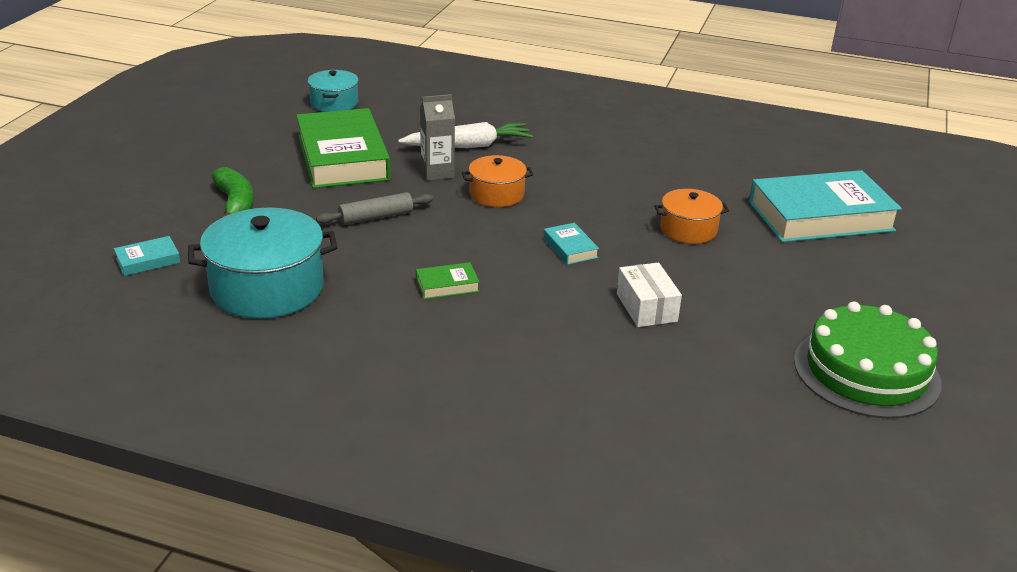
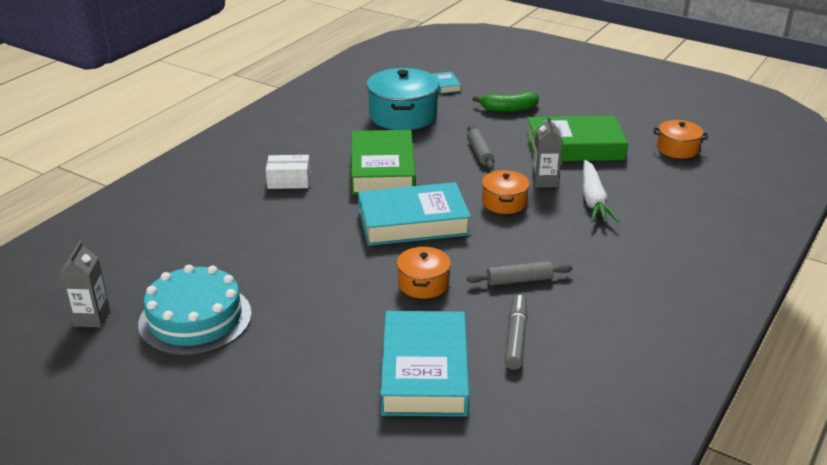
camera: 105 degrees right, 0 degrees up
(334, 103) = (677, 149): turquoise pot -> orange pot
(447, 285) = (382, 169): green book -> green book, size x2.43
(570, 248) = (413, 222): turquoise book -> turquoise book, size x2.43
(645, 179) = (519, 280): none -> grey rolling pin
(646, 307) = (321, 240): white box -> white box (289, 181)
(736, 177) = (516, 337): none -> grey marker
(866, 371) = (195, 318): green cake -> turquoise cake
(939, 462) = (92, 318): none -> grey carton

